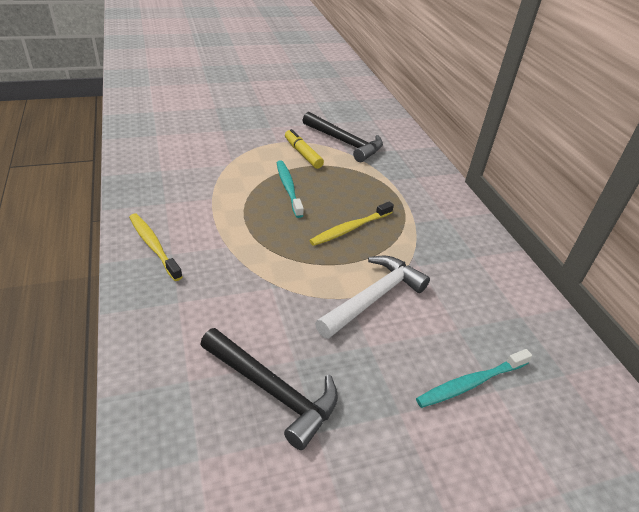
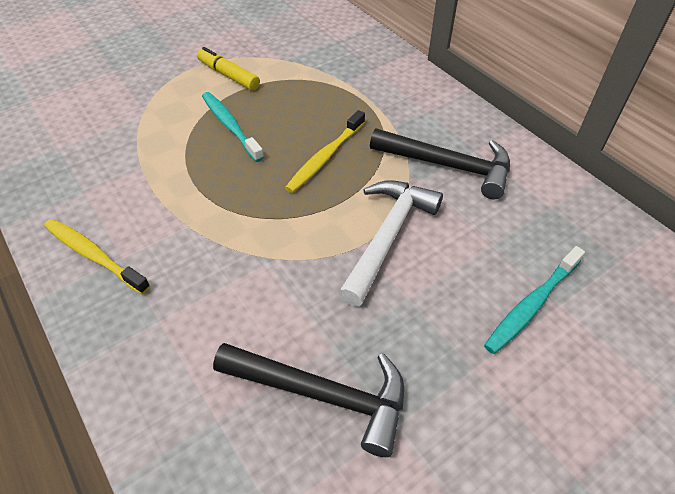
camera: 15 degrees left, 10 degrees up
(345, 142) = (272, 46): black hammer -> black hammer (448, 166)

